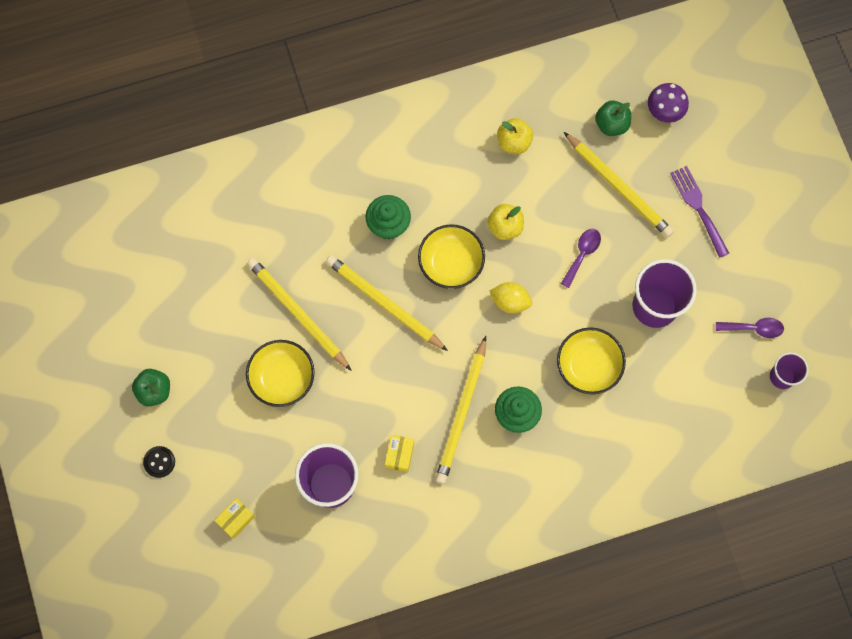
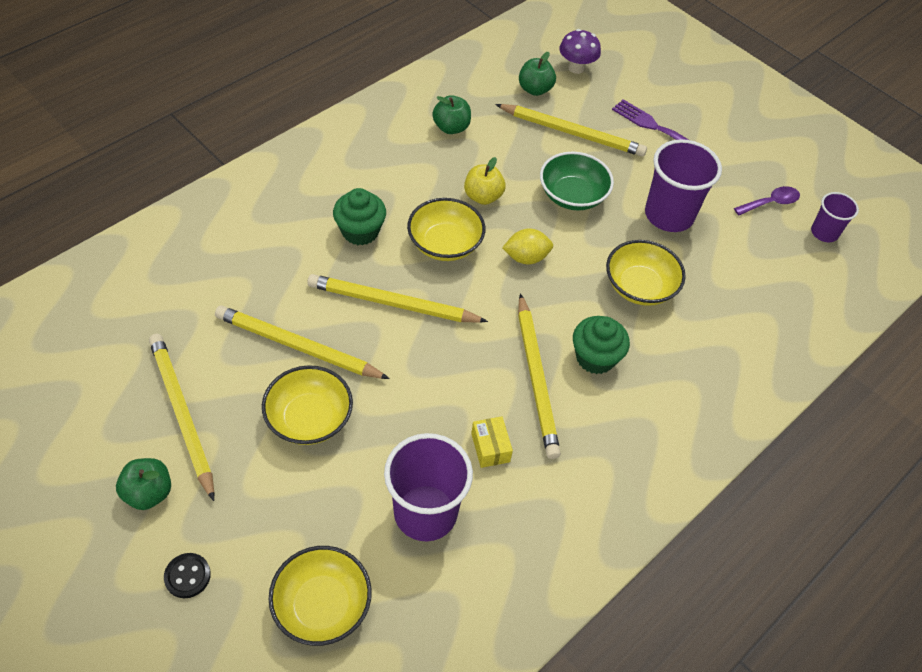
camera: 30 degrees left, 20 degrees down
(196, 338) = (182, 414): none -> yellow pencil
(236, 519) = (322, 605): yellow box -> yellow bowl
(514, 142) = (451, 127): yellow apple -> green apple
(582, 254) = (572, 195): purple spoon -> green bowl

